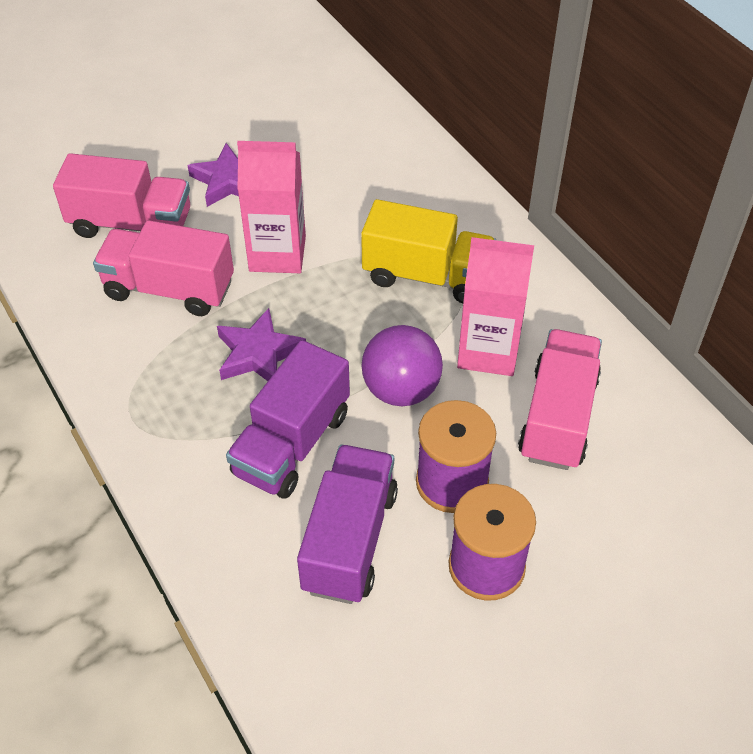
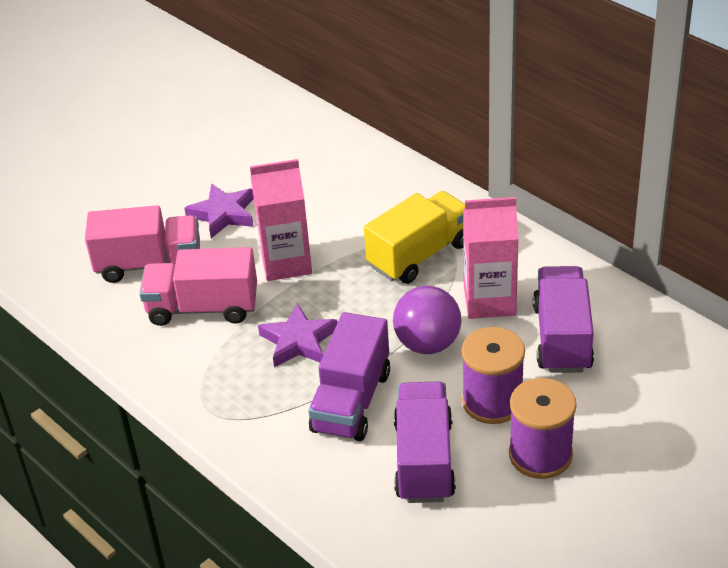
camera: 10 degrees left, 10 degrees down
(427, 276) = (419, 255): yellow truck -> yellow truck turned 45 degrees counterclockwise
(558, 417) = (562, 338): pink truck -> purple truck

